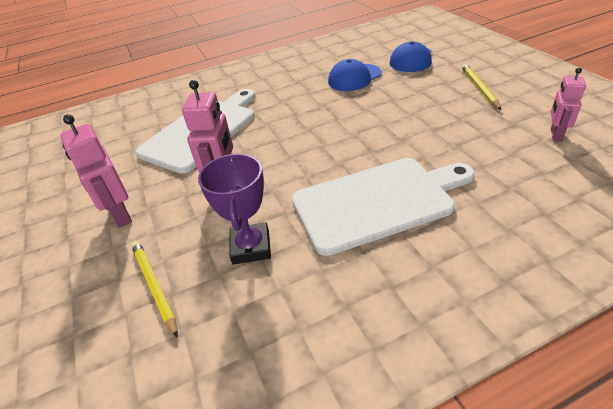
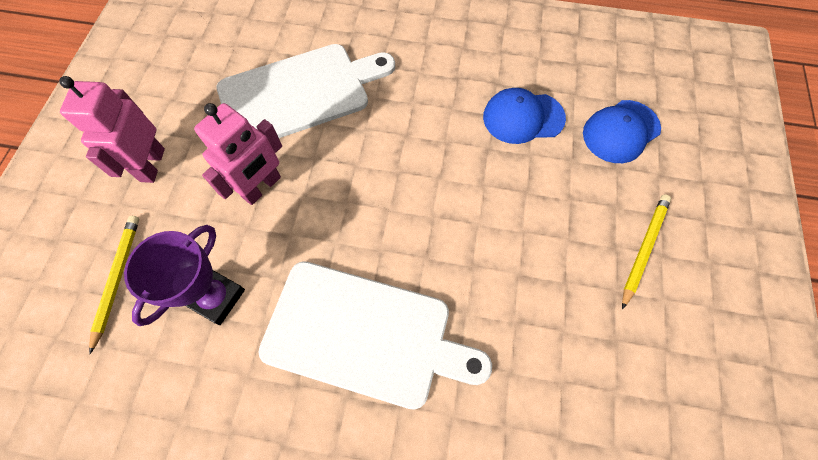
camera: 30 degrees right, 25 degrees up
(555, 135) = (640, 396): pink robot -> none

